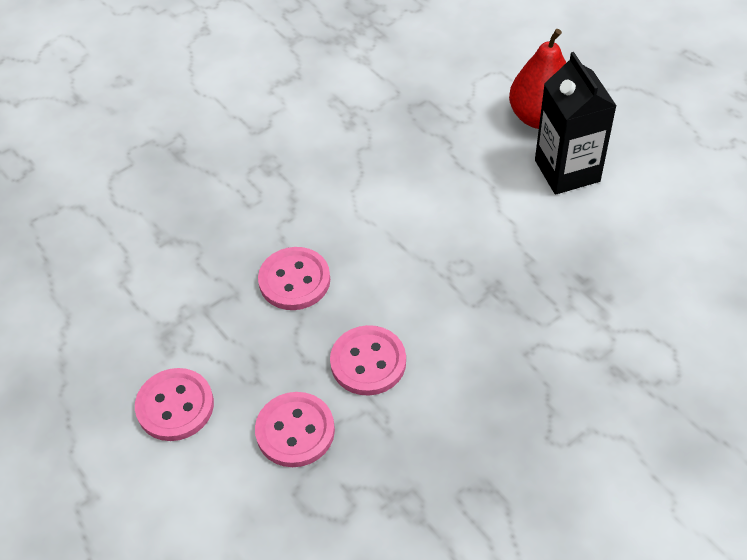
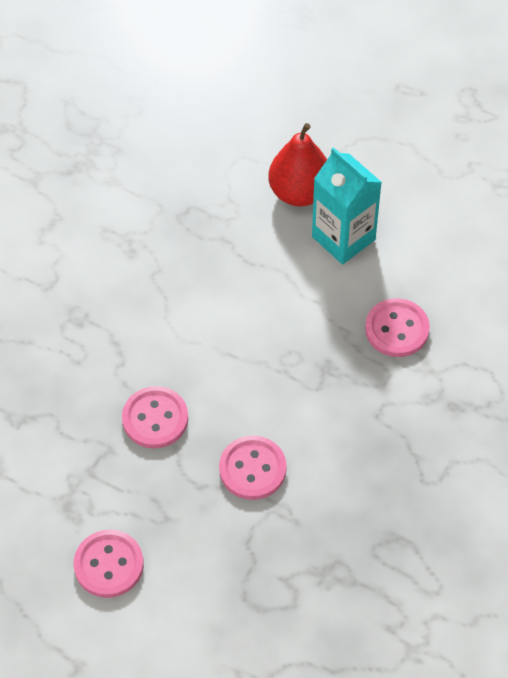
camera: 25 degrees left, 5 degrees up
(295, 431) = (220, 548): pink button -> pink button (397, 329)
(567, 171) = (343, 238): black carton -> turquoise carton

